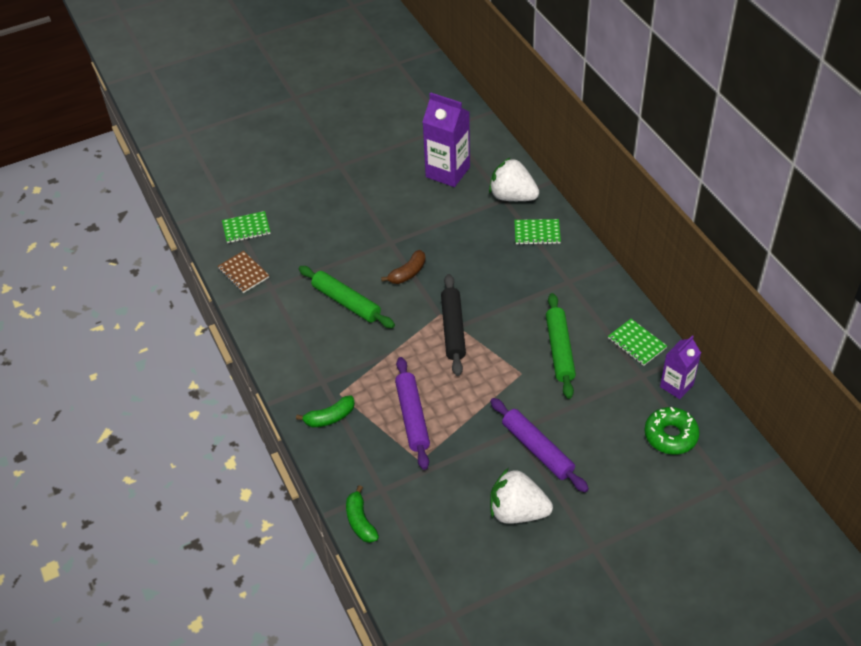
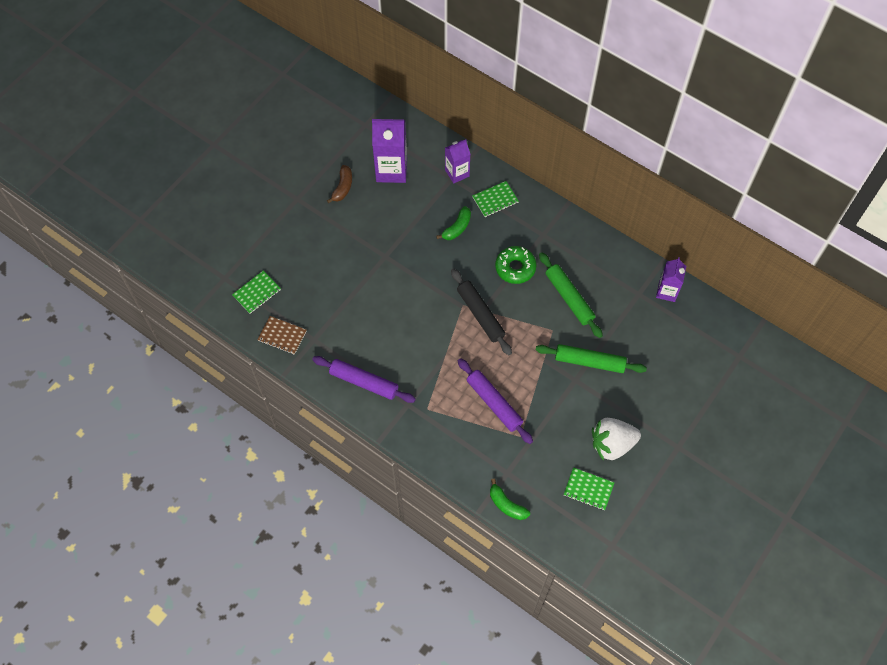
camera: 30 degrees left, 15 degrees up
(330, 417) = (432, 432): green banana -> green banana (457, 228)
(346, 302) = (383, 326): green rolling pin -> green rolling pin (589, 362)
(408, 273) = (416, 279): brown banana -> brown banana (343, 187)
(512, 196) = (457, 173): white strawberry -> purple carton
(537, 449) = (598, 388): purple rolling pin -> purple rolling pin (364, 382)
(636, 343) = (621, 268): green notebook -> green notebook (588, 489)
(670, 435) = (683, 334): green donut -> green donut (515, 268)

